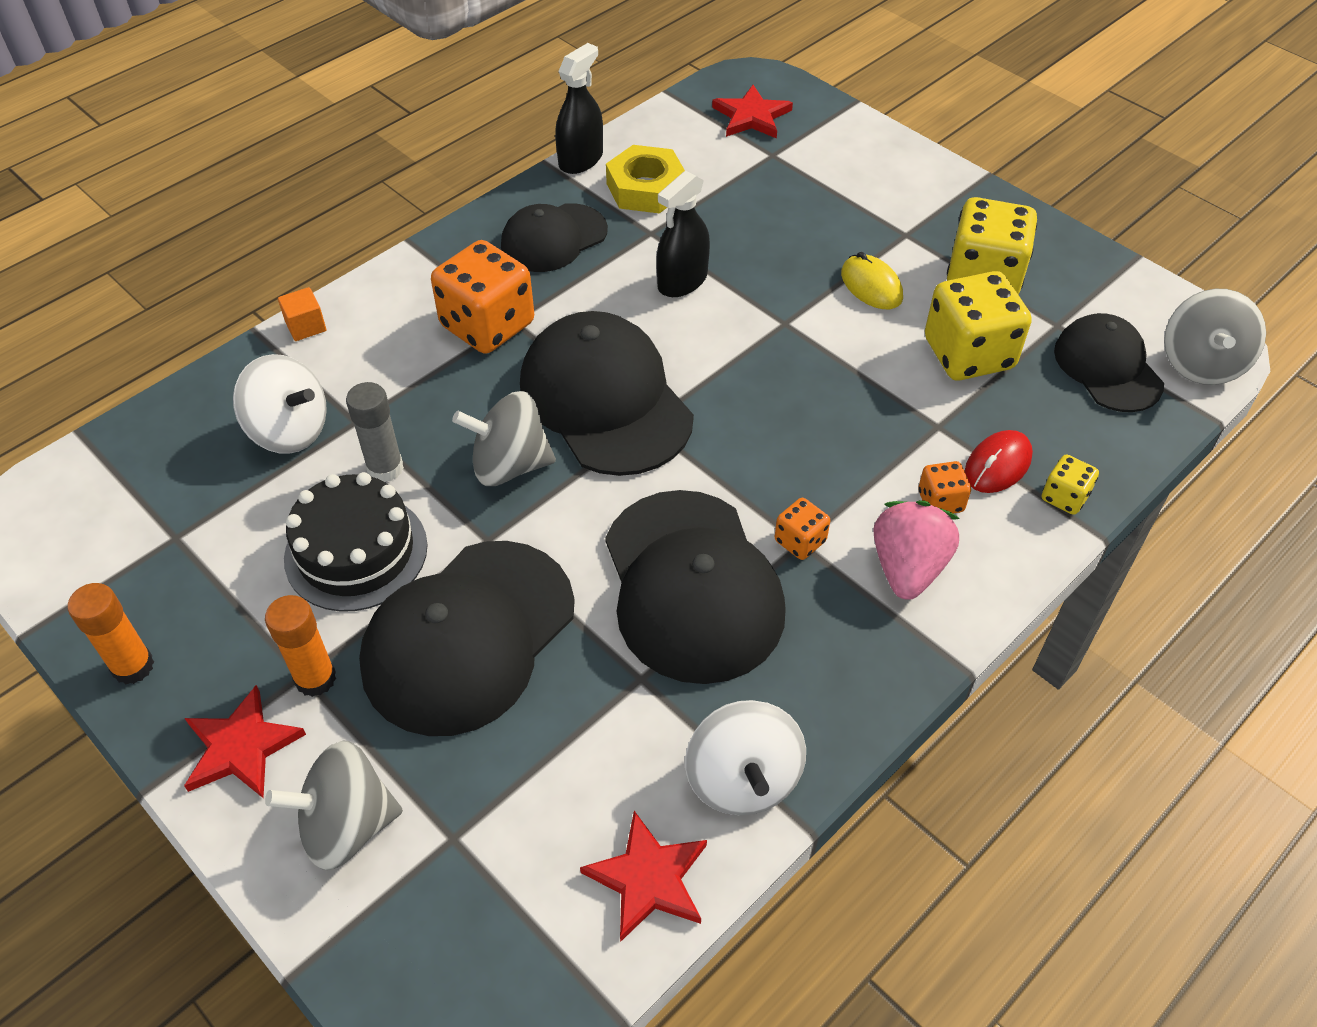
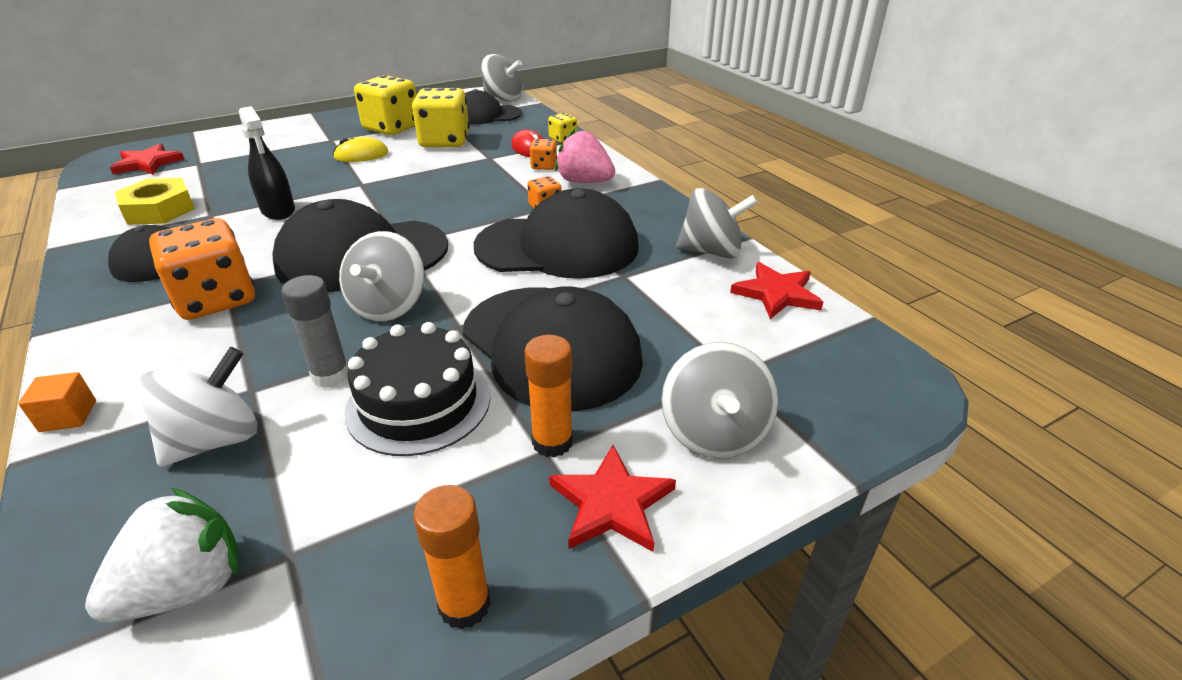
camera: 75 degrees left, 15 degrees down
(144, 492) = (186, 588): none -> white strawberry
(580, 159) = (79, 231): black spray bottle -> none
(742, 779) = (711, 251): white spinning top -> grey spinning top

